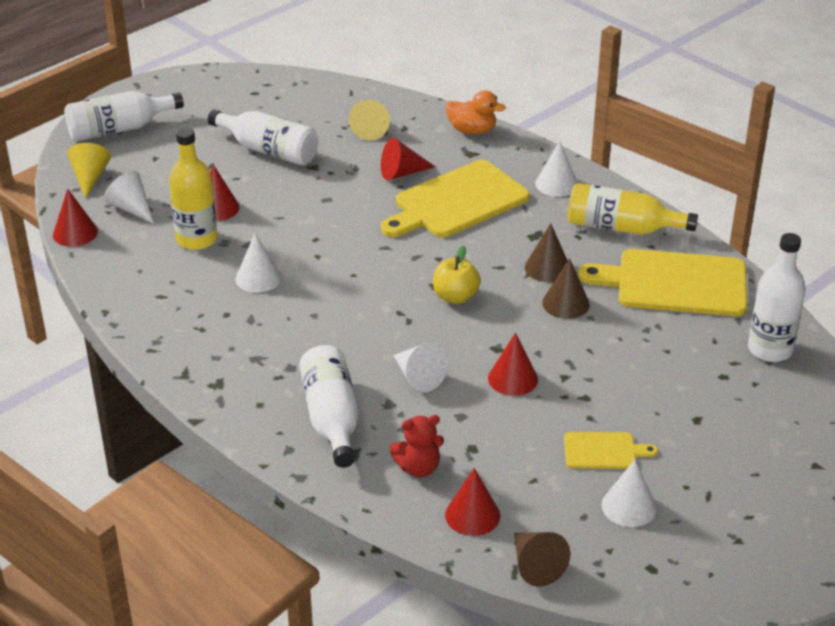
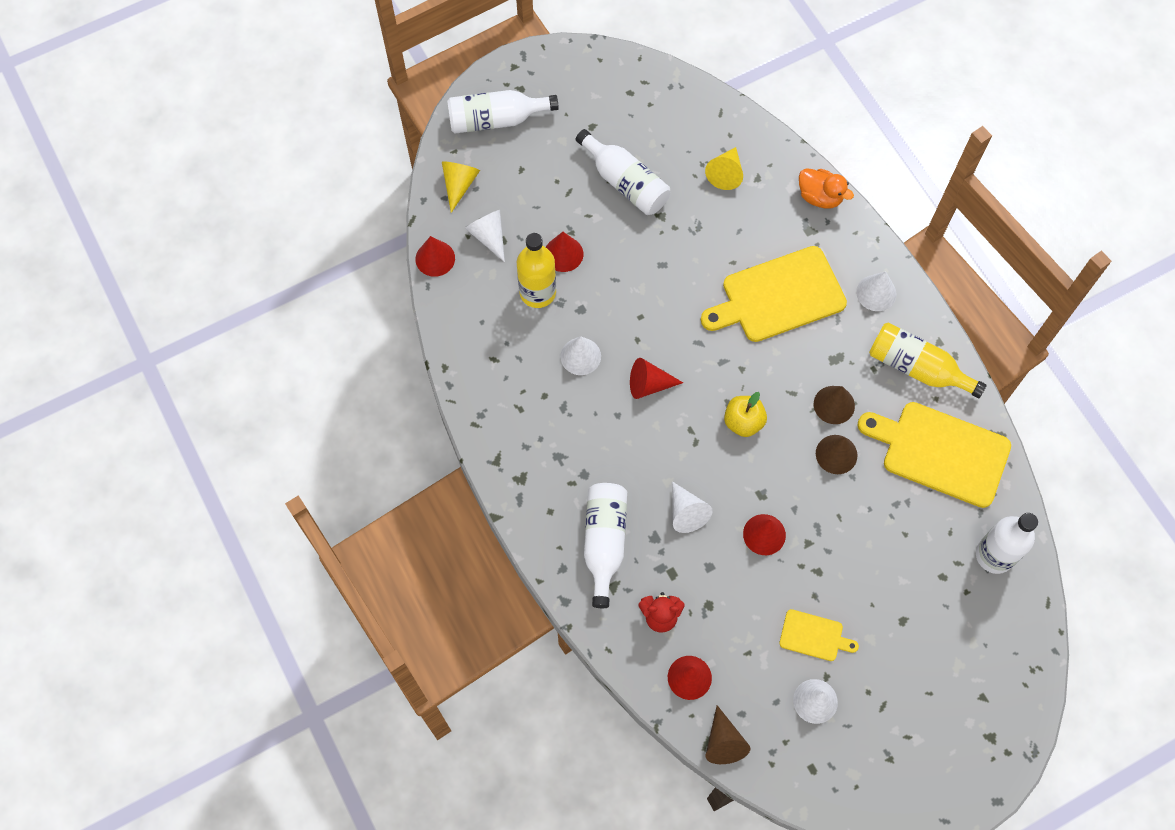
camera: 15 degrees right, 30 degrees up
(402, 173) = (739, 244): red cone -> red cone (649, 384)

